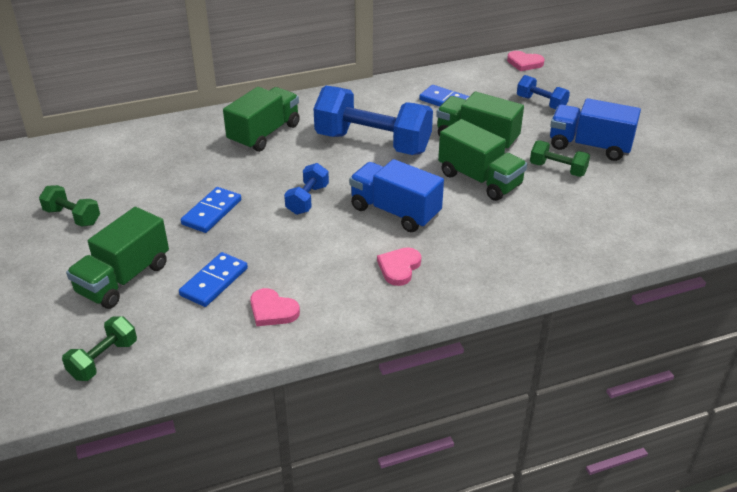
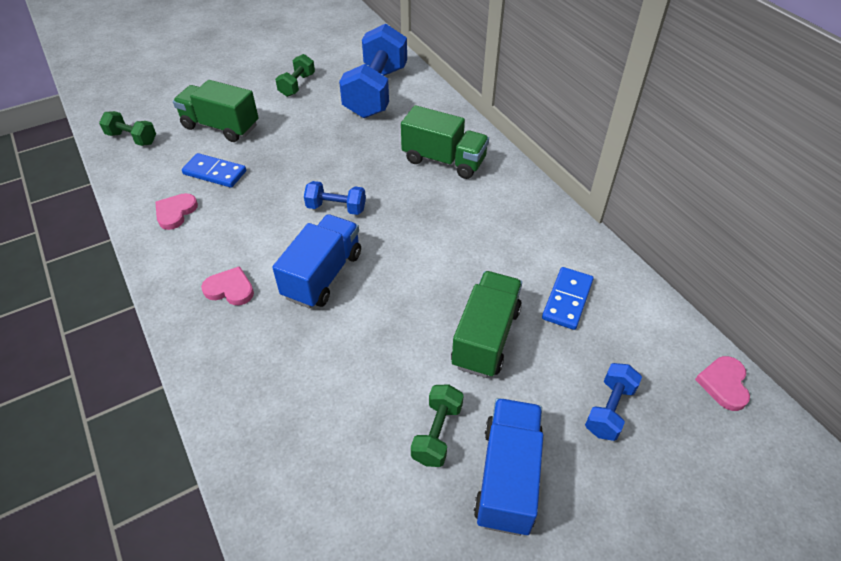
camera: 80 degrees right, 10 degrees up
(211, 212) = (310, 152): blue domino -> none
(373, 143) = (450, 242): blue dumbbell -> blue dumbbell (376, 92)
(479, 180) = (396, 346): green truck -> none

